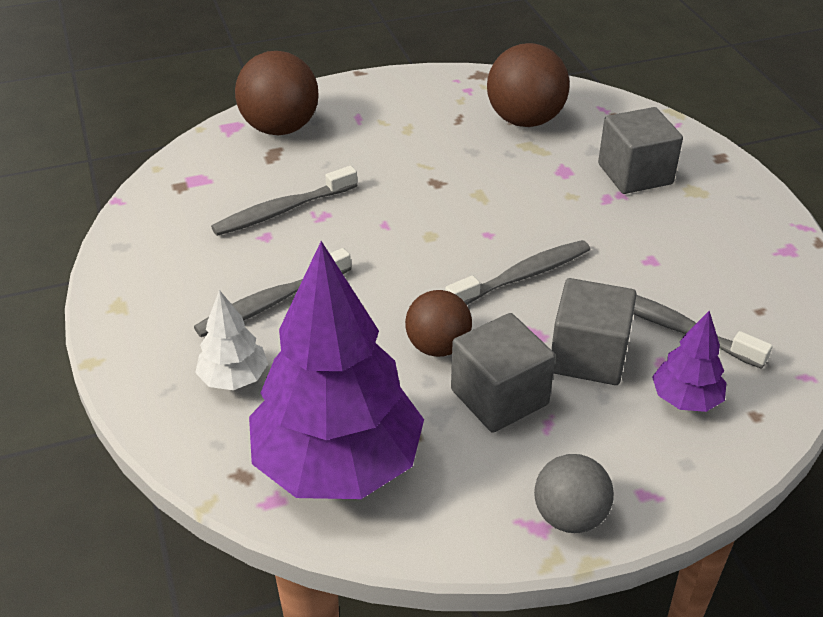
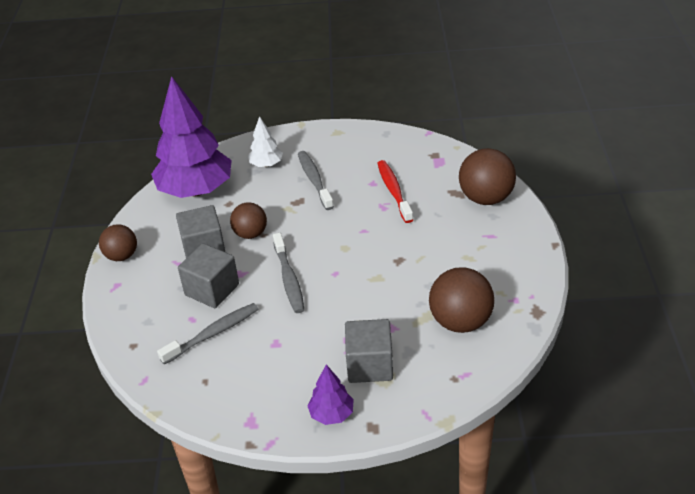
camera: 110 degrees right, 0 degrees up
(282, 211) = (394, 191): grey toothbrush -> red toothbrush
(569, 516) = (122, 256): grey ball -> brown ball
(685, 399) = (160, 319): purple tree -> purple tree (331, 414)

